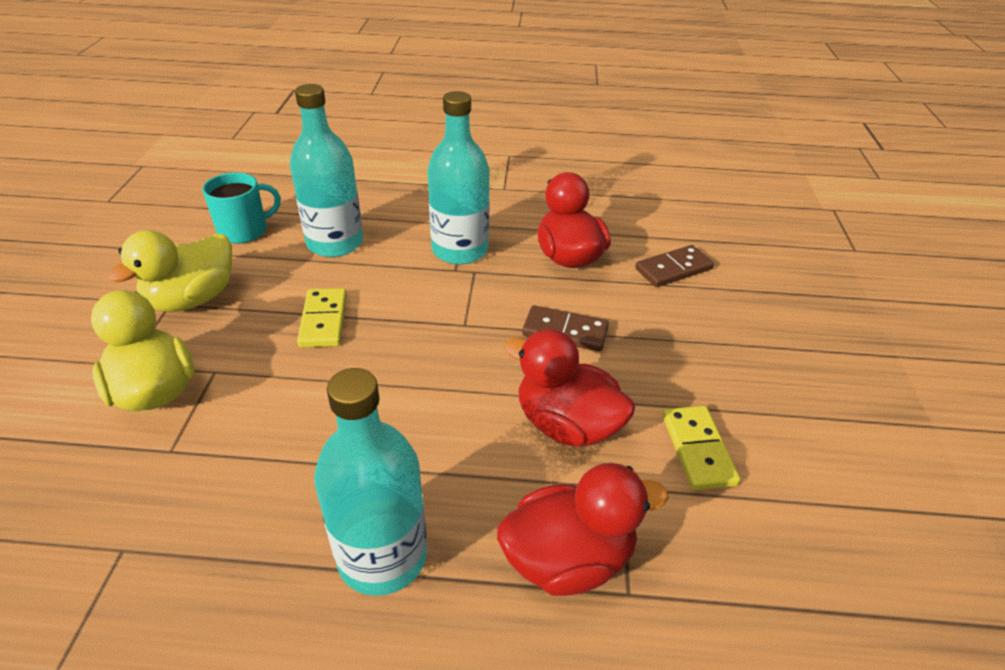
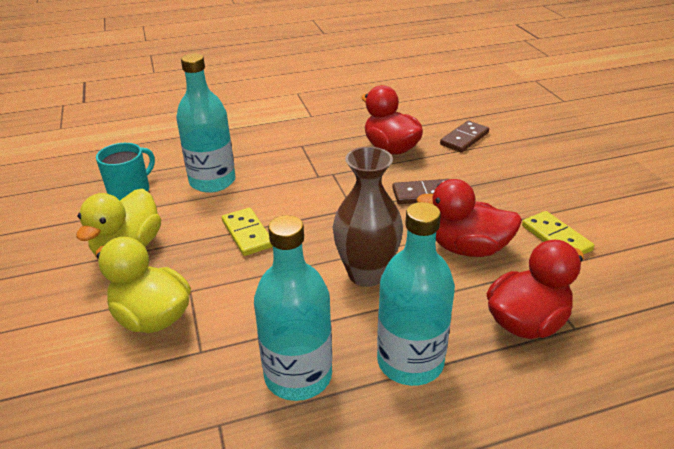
camera: 20 degrees left, 5 degrees down
(417, 417) = (366, 274): none -> brown vase
(460, 250) = (311, 163): turquoise bottle -> turquoise bottle (298, 375)

